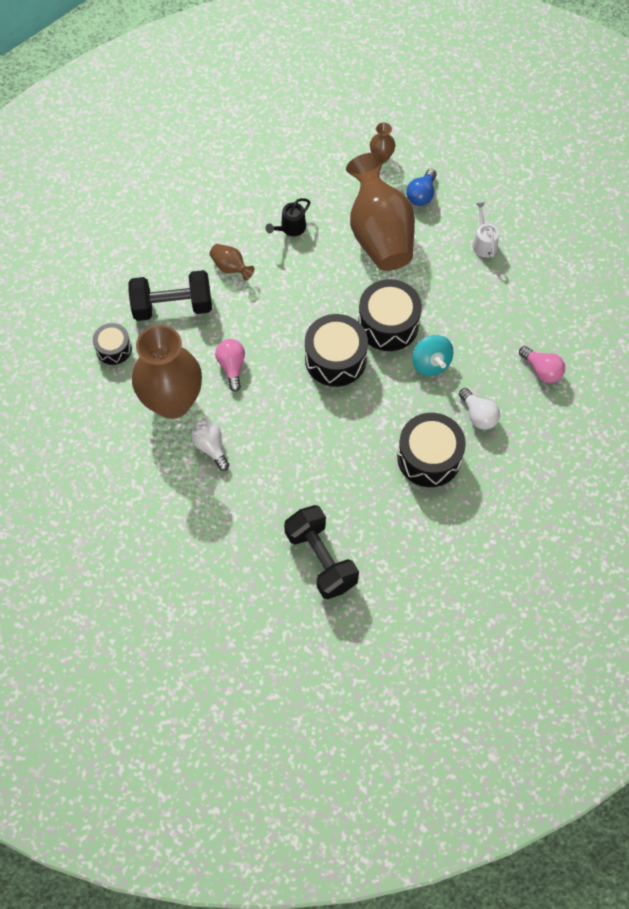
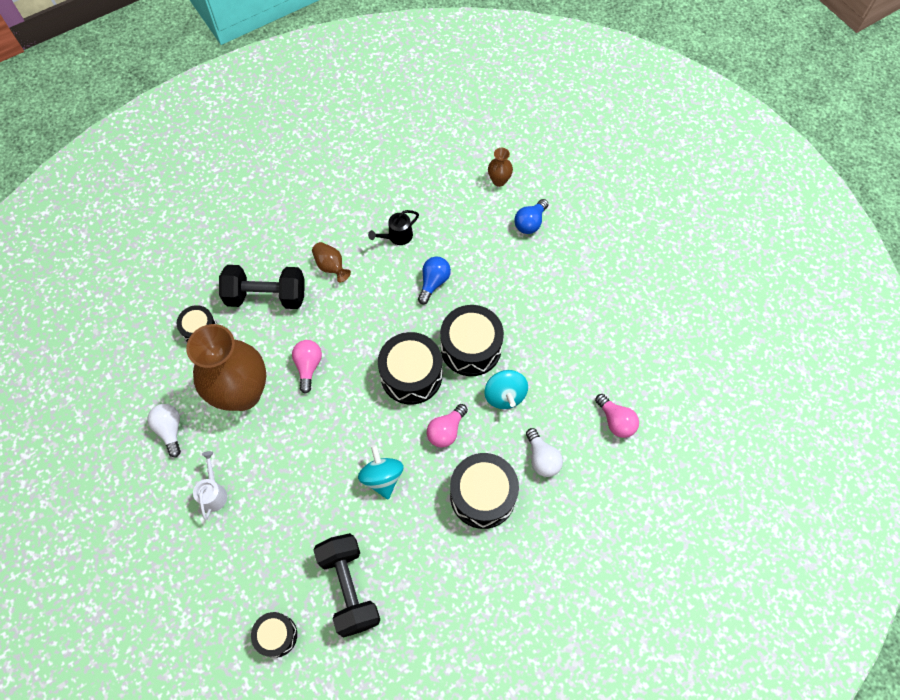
camera: 10 degrees right, 0 degrees up
(211, 447) = (268, 447): white light bulb -> white light bulb (170, 430)
(262, 612) = (276, 635): none -> black drum
(329, 457) = (382, 477): none -> turquoise spinning top
(337, 267) = (433, 282): none -> blue light bulb
(379, 234) = (481, 256): brown vase -> none
(381, 405) = (446, 431): none -> pink light bulb
(483, 243) = (581, 279): white watering can -> white watering can (213, 493)

